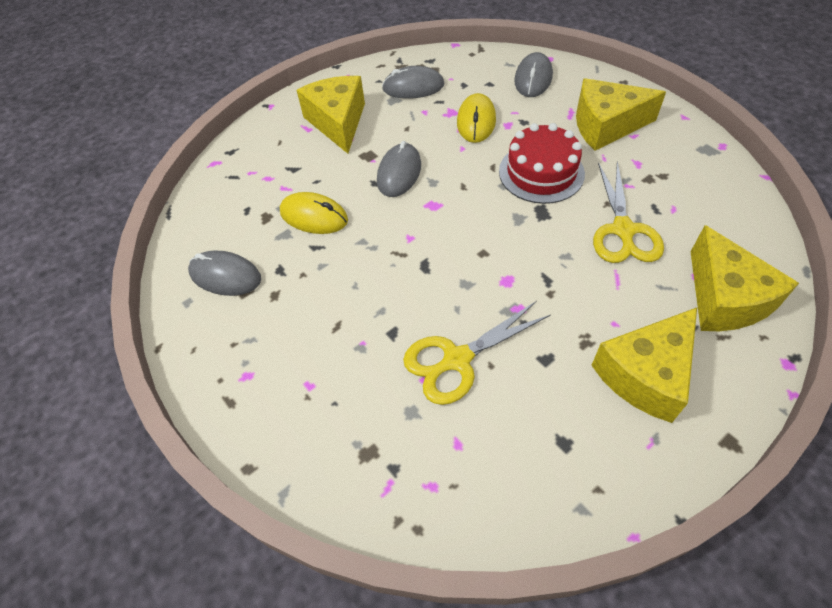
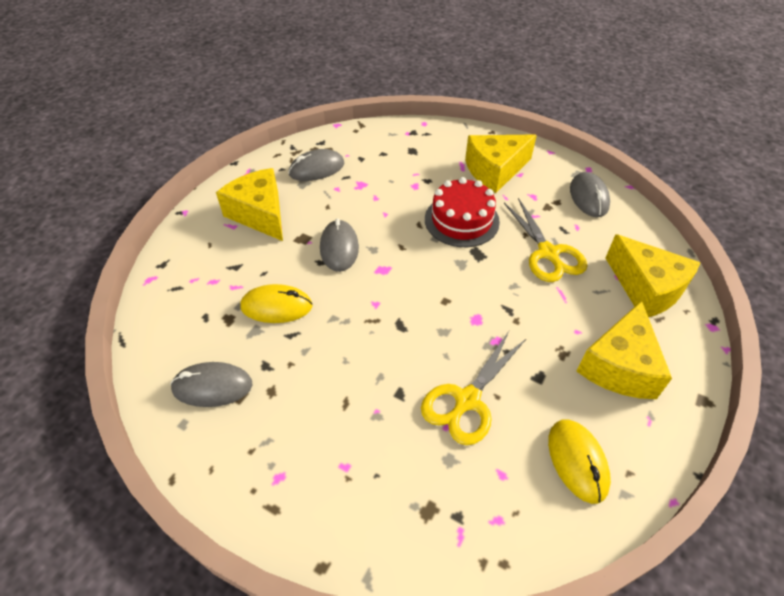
camera: 25 degrees left, 5 degrees down
(476, 121) = (387, 188): yellow mouse -> yellow mouse (577, 461)
(533, 78) = (418, 142): grey mouse -> grey mouse (588, 197)

